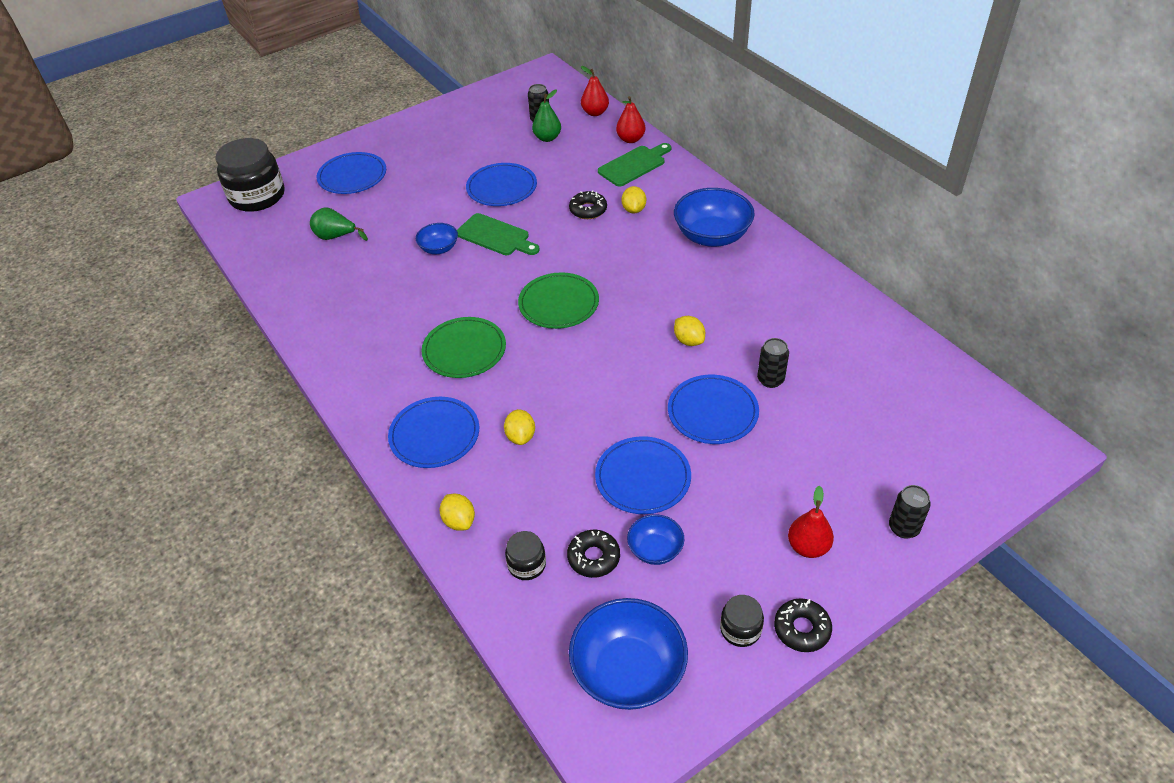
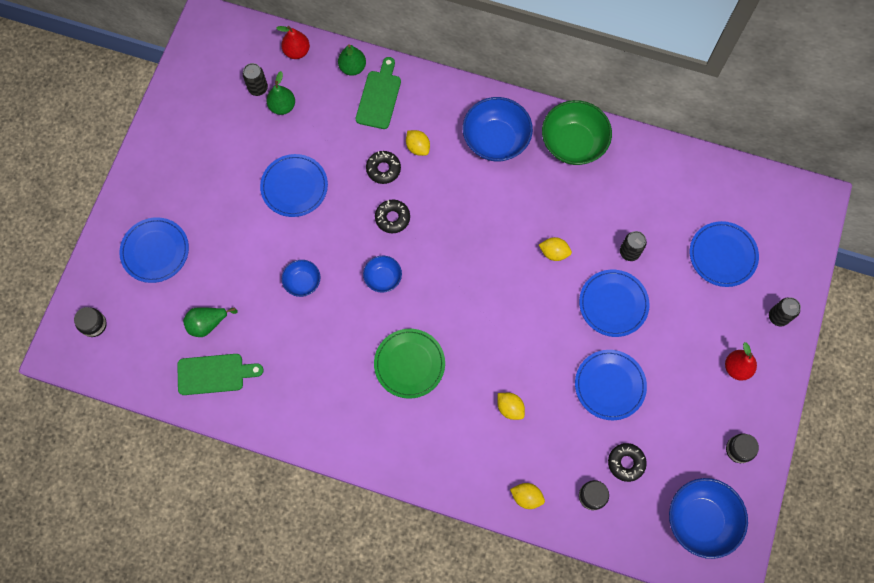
camera: 40 degrees left, 25 degrees up
(257, 196) = (94, 324): black jar -> black jar, size x0.47
(434, 435) = (453, 446): blue plate -> blue plate (722, 255)
(495, 236) = (336, 242): green cutting board -> green cutting board (214, 374)
(558, 303) = (439, 277): green plate -> none
(630, 139) = (352, 68): red pear -> green pear
(655, 549) = (656, 431): blue bowl -> blue bowl (383, 278)
(788, 271) = (573, 143): none -> green bowl
(802, 629) = (769, 425): black donut -> black donut (392, 218)

